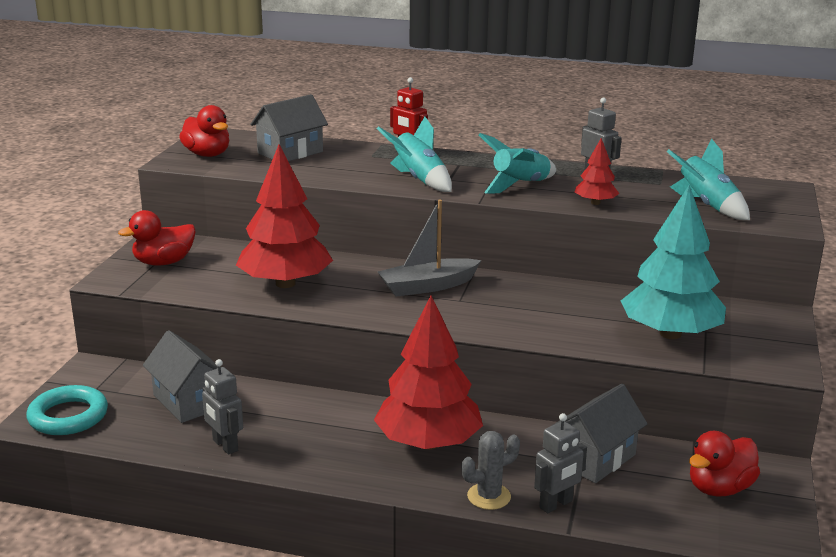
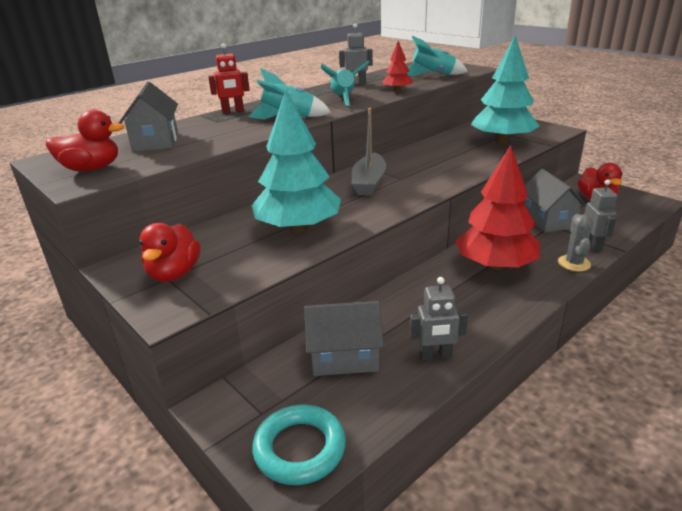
camera: 55 degrees left, 5 degrees up
(285, 283) = (298, 228): red tree -> turquoise tree

